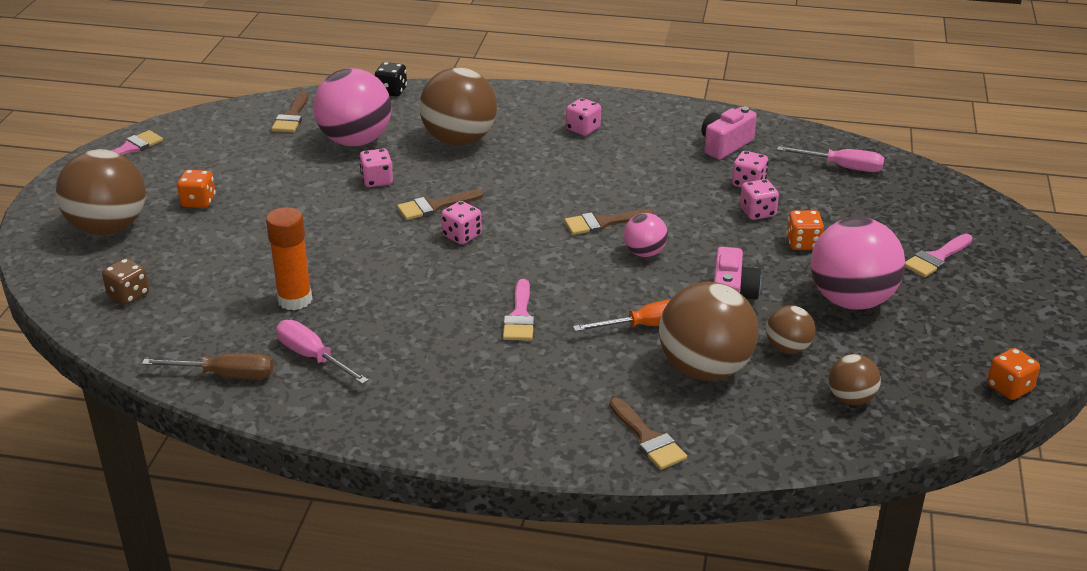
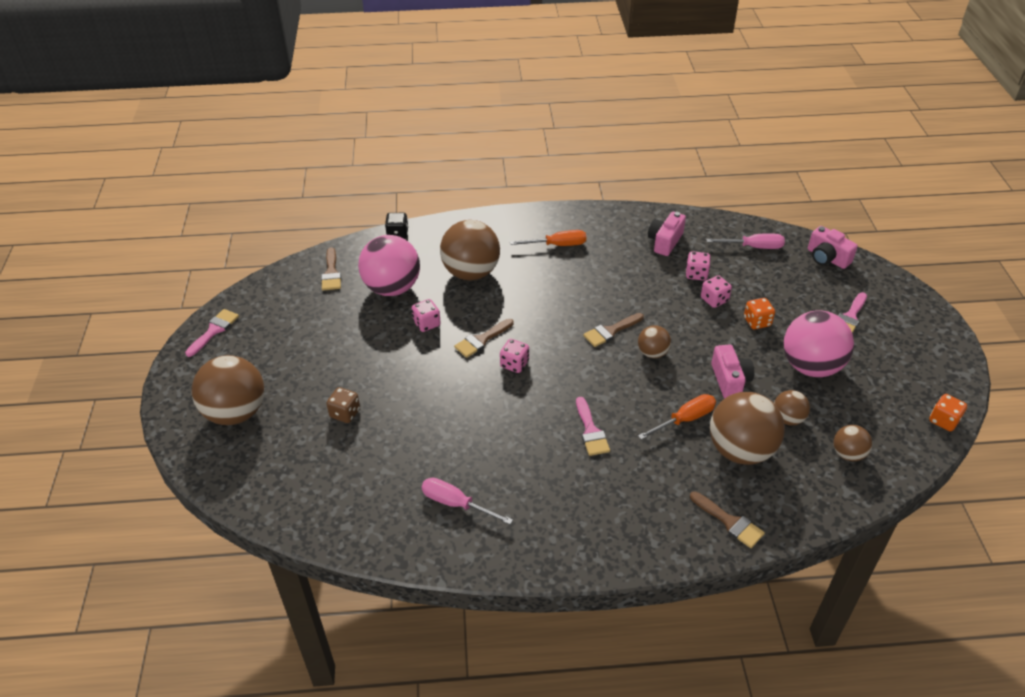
camera: 15 degrees left, 10 degrees up
(128, 295) = (284, 476): brown dice -> brown dice (345, 413)
(198, 202) = (296, 372): orange dice -> none
(226, 375) = (398, 537): brown screwdriver -> none
(295, 300) = (417, 452): orange glue stick -> none
(583, 129) = (557, 245): pink dice -> orange screwdriver
(644, 253) = (652, 353): pink ball -> brown ball
(939, 193) = (827, 258): none -> pink camera

